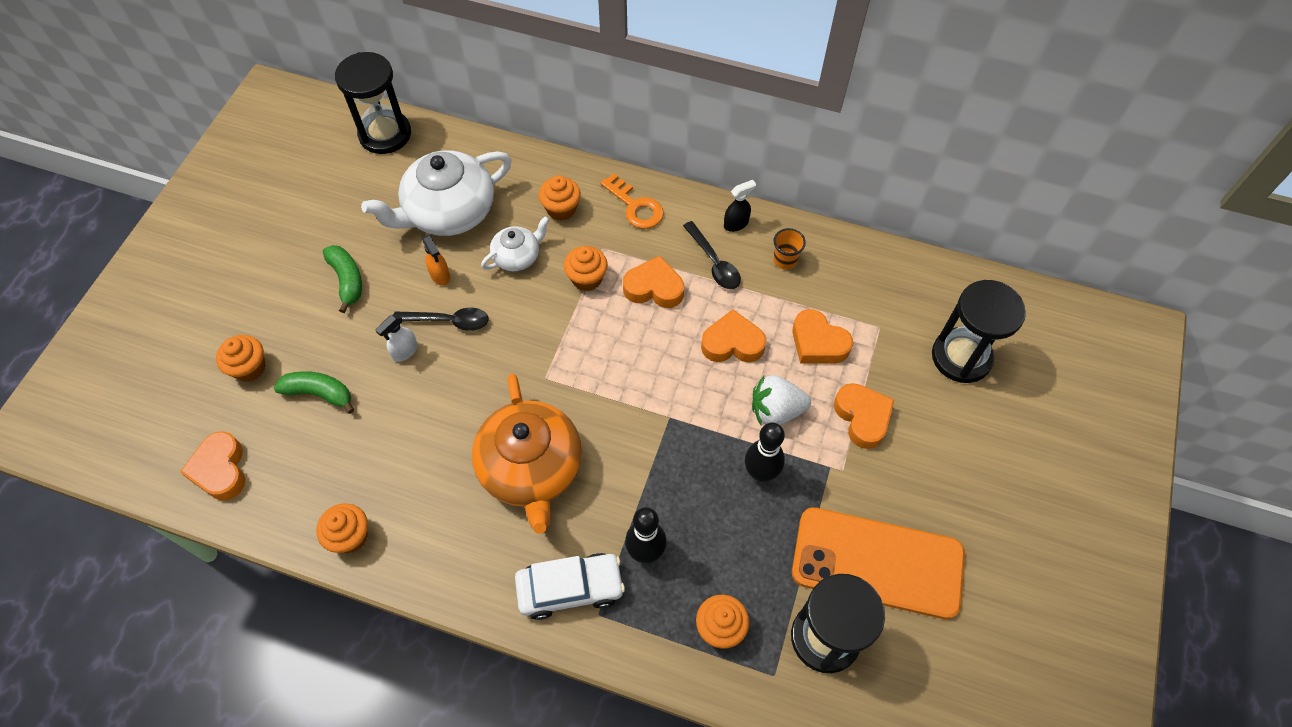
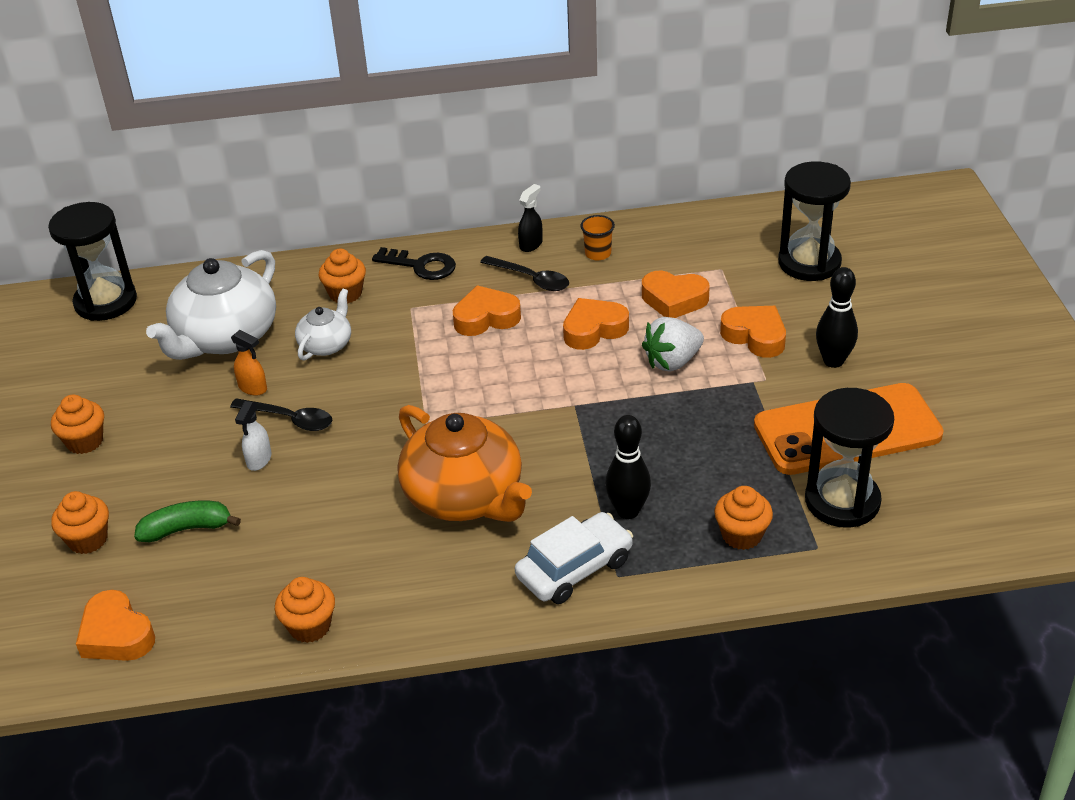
camera: 25 degrees left, 20 degrees down
(347, 280) = (149, 429): green banana -> none
(449, 321) = (289, 419): black spoon -> black spoon turned 45 degrees clockwise
(587, 279) = (412, 335): orange cupcake -> orange cupcake (85, 441)
(635, 206) = (421, 266): orange key -> black key
(760, 473) = (692, 411): black bowling pin -> black bowling pin (833, 361)

